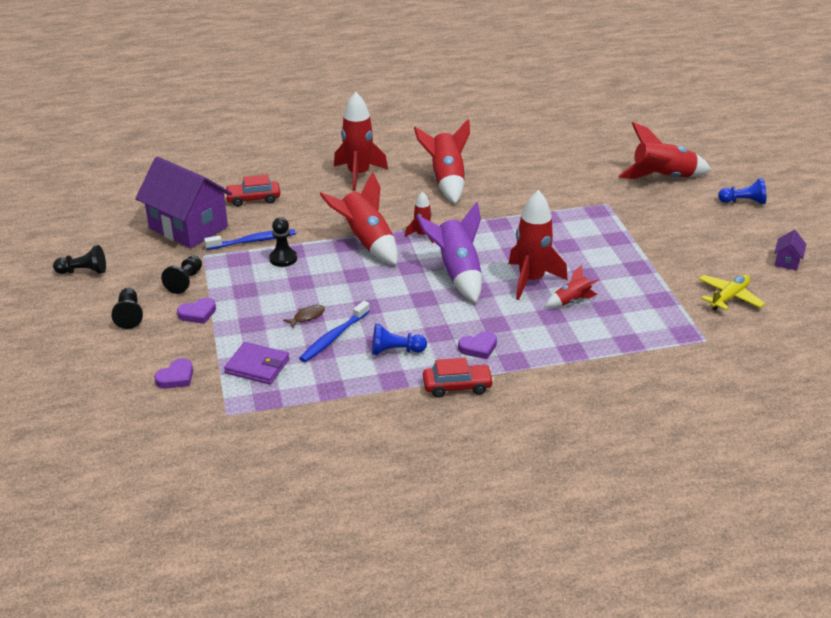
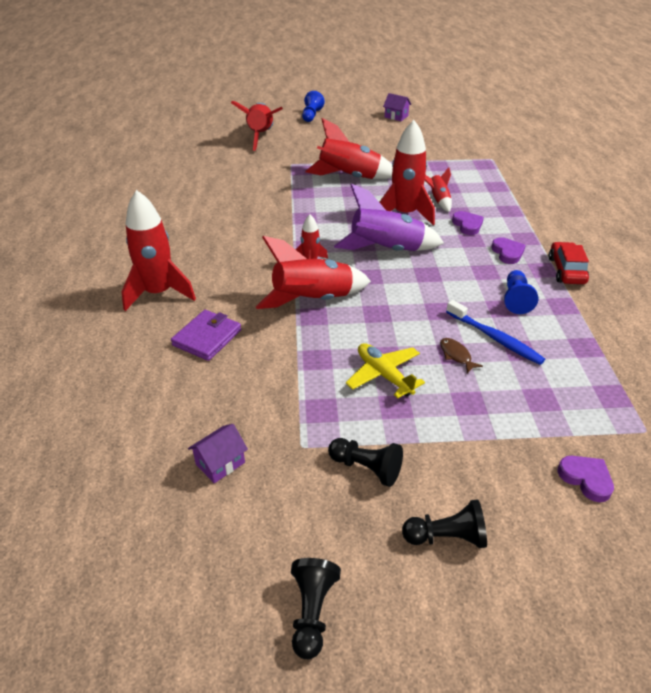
camera: 80 degrees left, 5 degrees up
(188, 227) = (220, 463): purple house -> purple house, size x0.40
(198, 313) = (445, 455): purple heart -> purple heart (467, 225)
(253, 199) = (171, 389): red car -> none
(253, 241) = (281, 393): blue toothbrush -> none
(257, 366) = (553, 401): purple wallet -> purple wallet (207, 337)
(283, 259) = (331, 368): black pawn -> none
(446, 181) = (207, 236): red rocket -> red rocket (349, 177)
(729, 297) = (439, 142): yellow plane -> yellow plane (384, 375)

